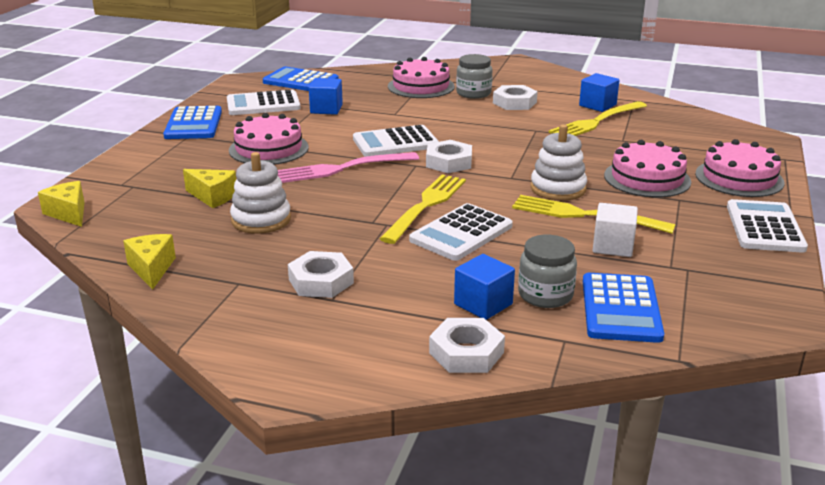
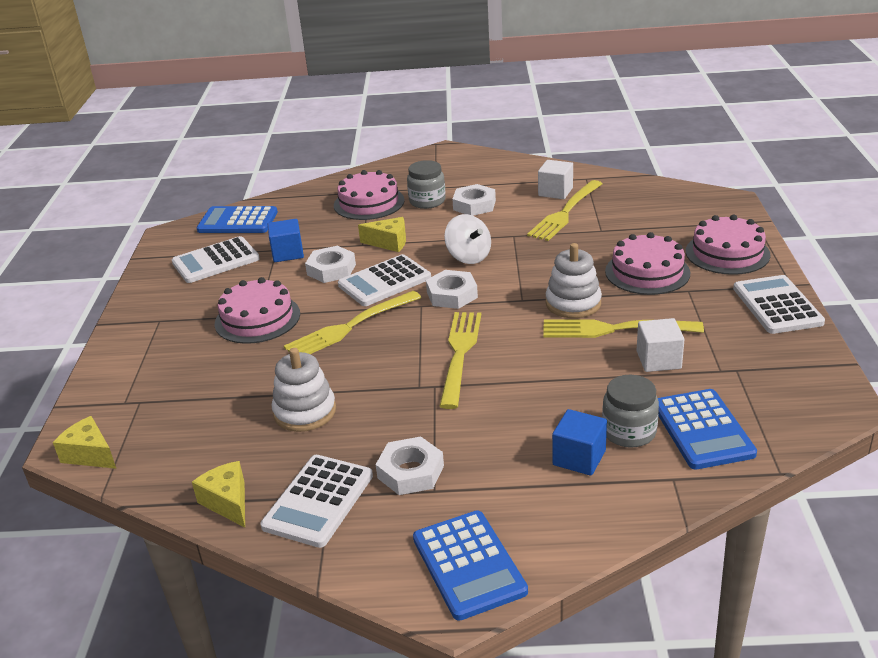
camera: 15 degrees left, 5 degrees up
(193, 124) = (155, 304): blue calculator -> blue calculator (468, 565)
(213, 197) = (236, 394): yellow cheese -> yellow cheese (389, 243)
(342, 168) = (350, 327): pink fork -> yellow fork
(461, 233) = (512, 379): white calculator -> white calculator (318, 501)
(466, 352) = (594, 517): white nut -> white nut (331, 269)
(483, 138) = (468, 257): none -> white spinning top
(597, 105) = (555, 192): blue cube -> white cube

